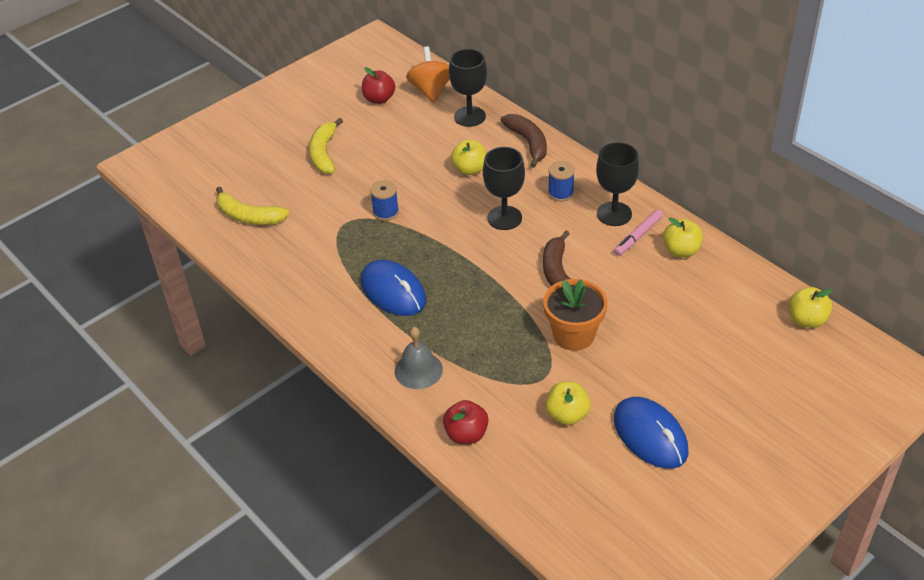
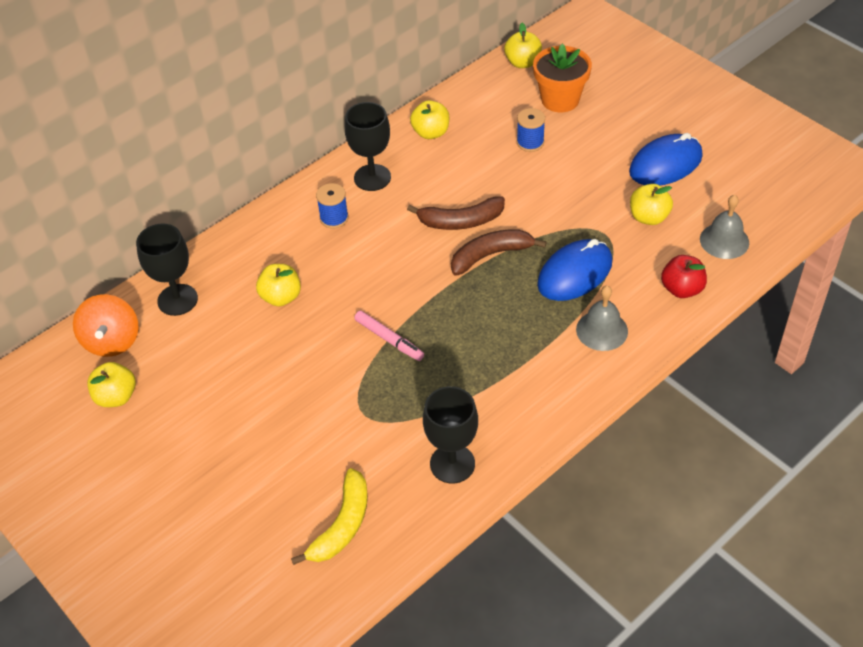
camera: 90 degrees left, 5 degrees up
(324, 153) = (222, 450): yellow banana -> none
(379, 99) = (116, 397): red apple -> yellow apple
(386, 212) = (349, 374): blue spool -> blue spool (530, 142)
(393, 291) = (485, 358): blue mouse -> blue mouse (575, 273)
(431, 90) = (112, 341): orange spinning top -> orange spinning top turned 90 degrees counterclockwise
(504, 218) = (370, 264): black goblet -> black goblet (452, 464)
(528, 143) = (241, 245): brown banana -> brown banana (490, 255)
(533, 477) = (724, 241): none -> grey bell
(573, 335) = (547, 211): orange flower pot -> orange flower pot (560, 99)
(638, 236) = (408, 161): pink marker -> pink marker (389, 339)

